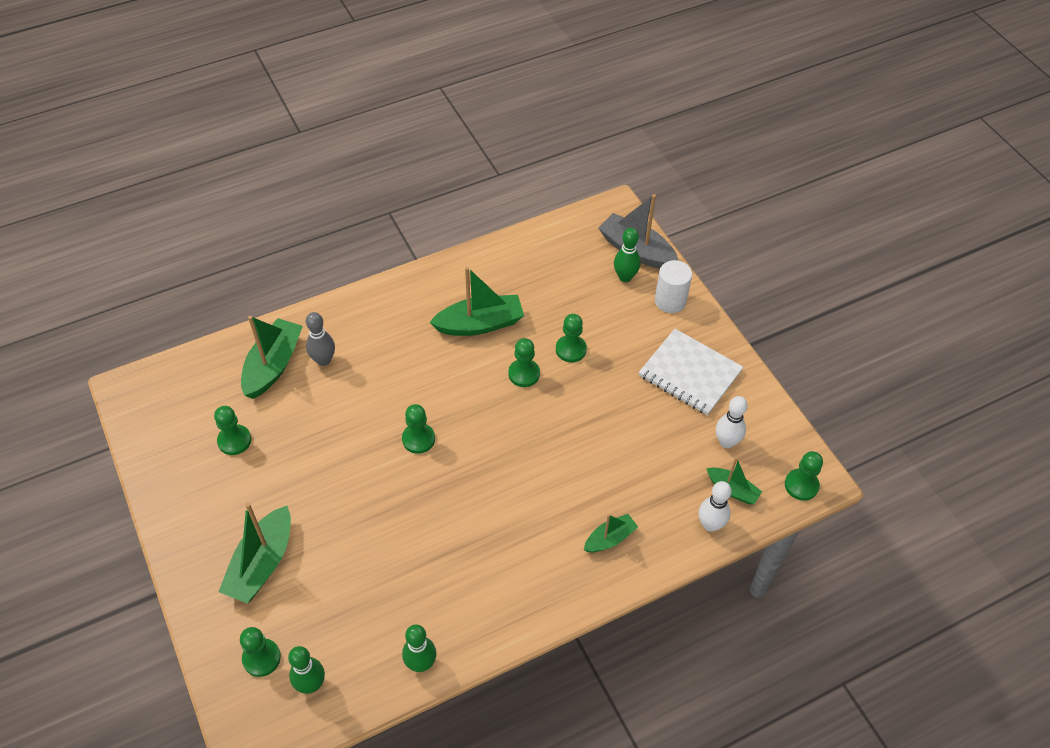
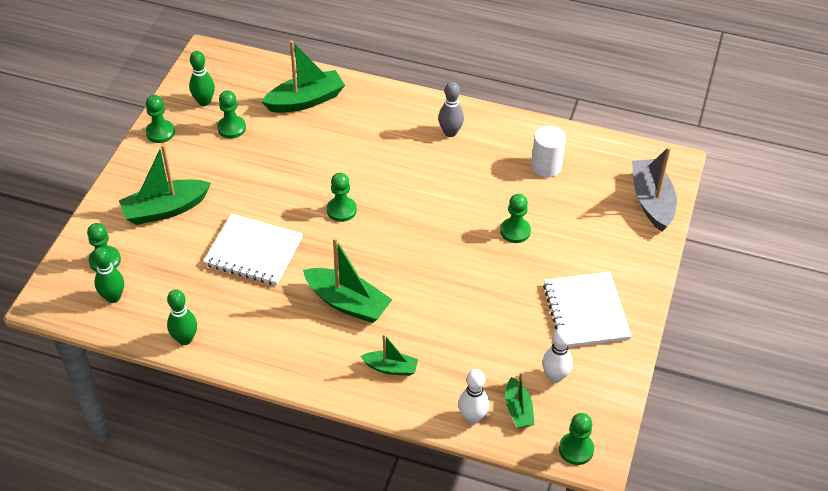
camera: 45 degrees right, 5 degrees down
(323, 360) = (340, 119): grey bowling pin -> grey bowling pin (450, 132)
(387, 536) = (253, 251): none -> white notebook
(480, 324) = (470, 169): green boat -> green boat (347, 303)
(524, 374) = (461, 222): green pawn -> green pawn (160, 132)
(625, 277) = (619, 213): green bowling pin -> green bowling pin (204, 102)
(670, 301) = (634, 253): white cylinder -> white cylinder (546, 166)

